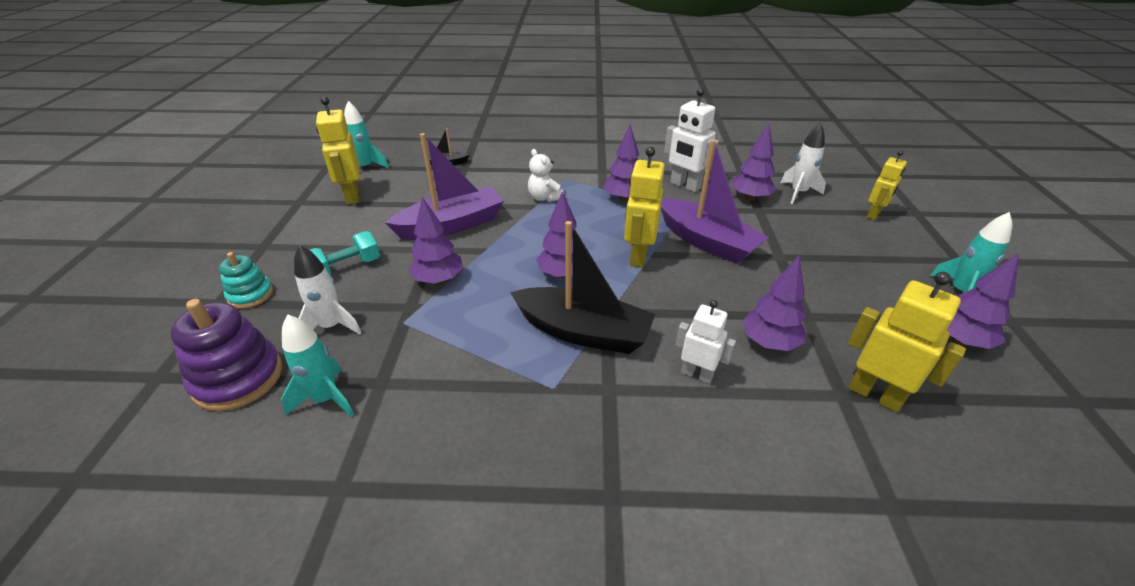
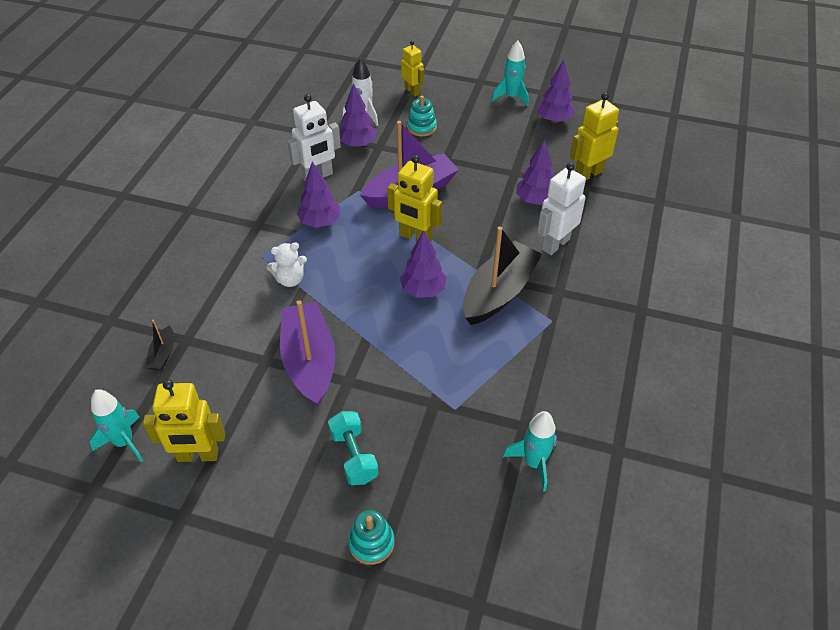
camera: 75 degrees left, 10 degrees up
(238, 378) = (495, 533): purple stacking toy -> none
(331, 327) = (445, 464): white rocket -> none
(439, 280) = (401, 379): purple tree -> none
(697, 374) = (555, 244): white robot -> white robot, size x1.52
(818, 231) = (421, 127): none -> turquoise stacking toy

